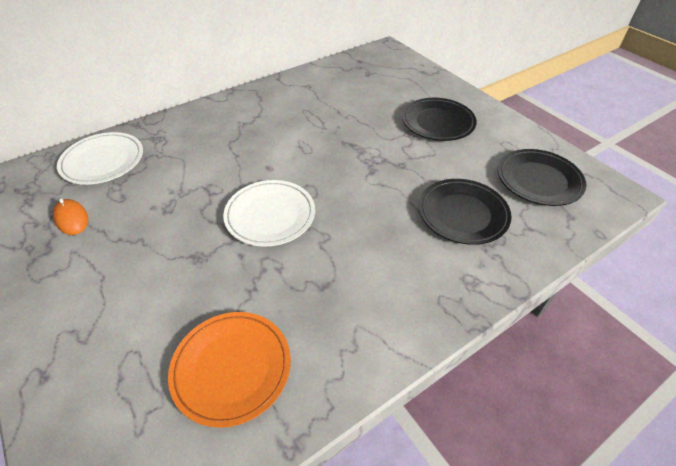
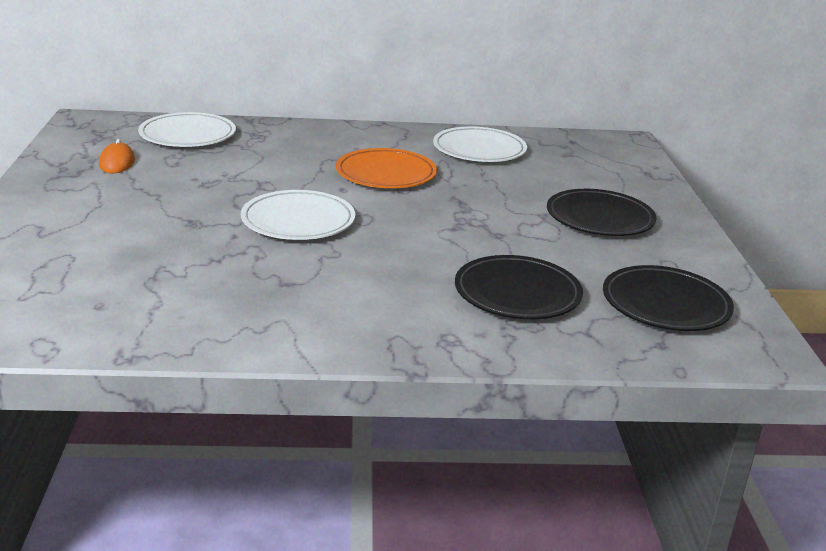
camera: 30 degrees right, 20 degrees down
(231, 368) = (136, 296): orange plate -> orange plate (386, 174)
(316, 90) = (479, 150): none -> white plate

